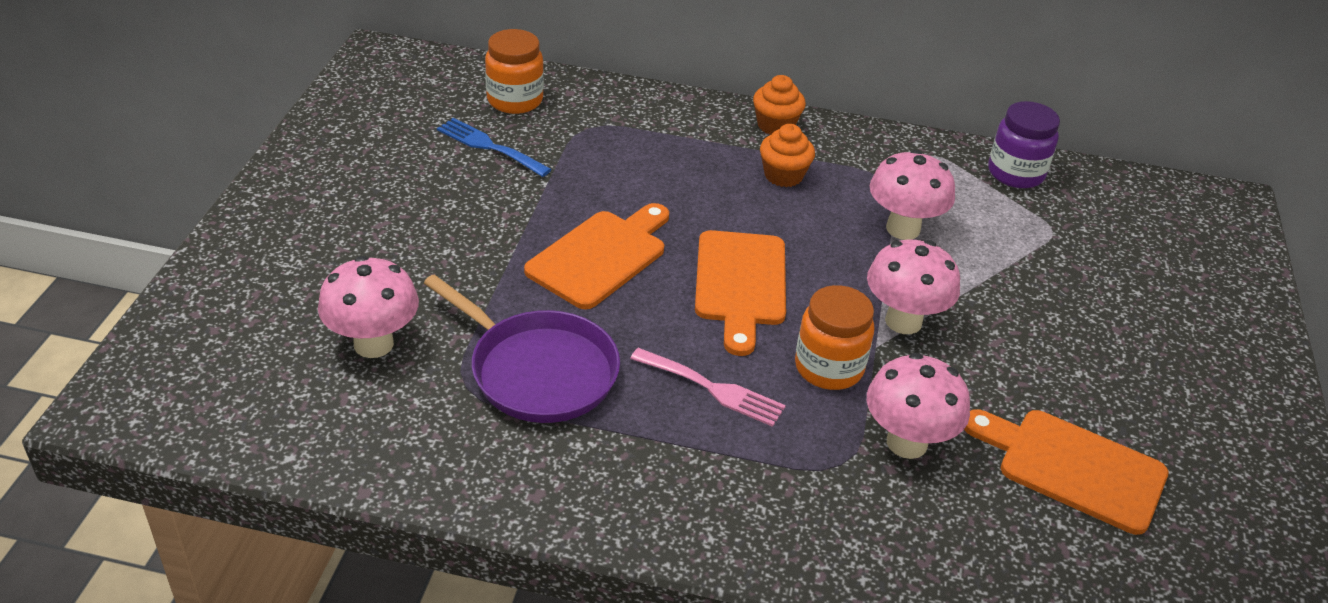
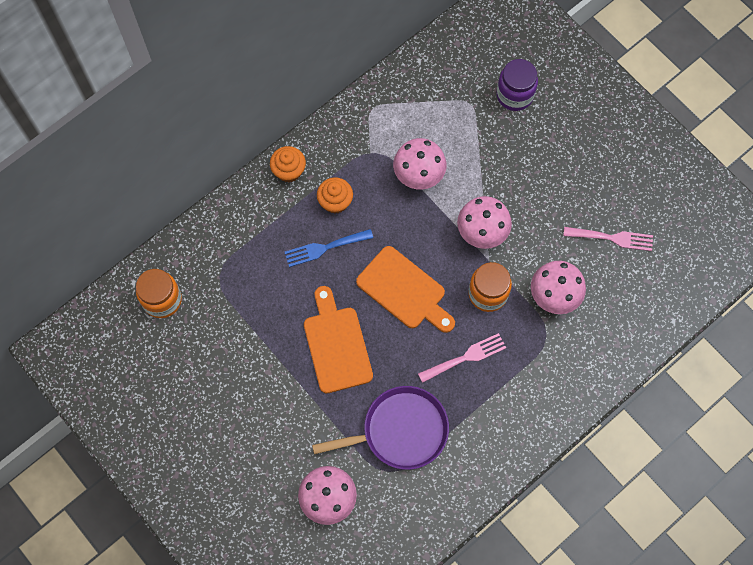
camera: 50 degrees left, 30 degrees up
(489, 146) = (199, 343): blue fork -> blue fork (324, 248)
(1015, 173) = (416, 80): purple jar -> purple jar (514, 95)
(1073, 467) = (612, 238): orange cutting board -> pink fork

